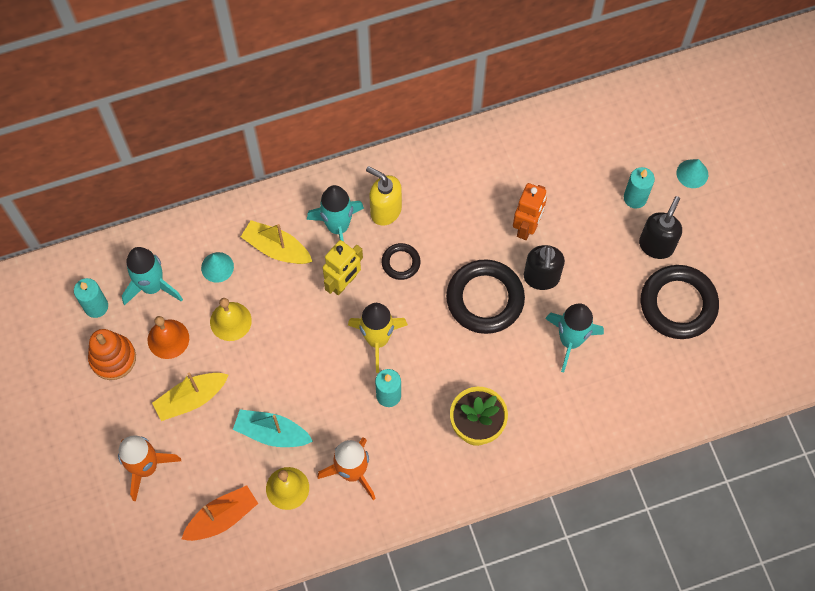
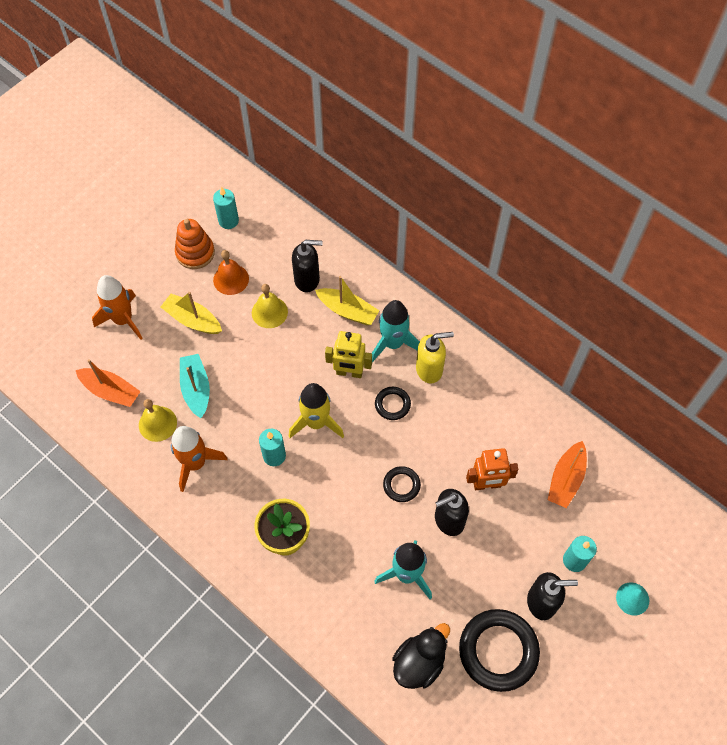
camera: 60 degrees right, 5 degrees down
(152, 286) = (266, 247): turquoise rocket -> none
(217, 267) = (307, 280): turquoise cone -> black soap dispenser
(276, 248) = (348, 311): yellow boat -> yellow boat turned 120 degrees clockwise
(385, 211) = (429, 369): yellow soap dispenser -> yellow soap dispenser turned 75 degrees clockwise
(485, 299) = (401, 485): black ring -> black ring, size x0.50
(560, 160) = (566, 479): none -> orange boat
(653, 373) = (419, 662): none -> black duck

